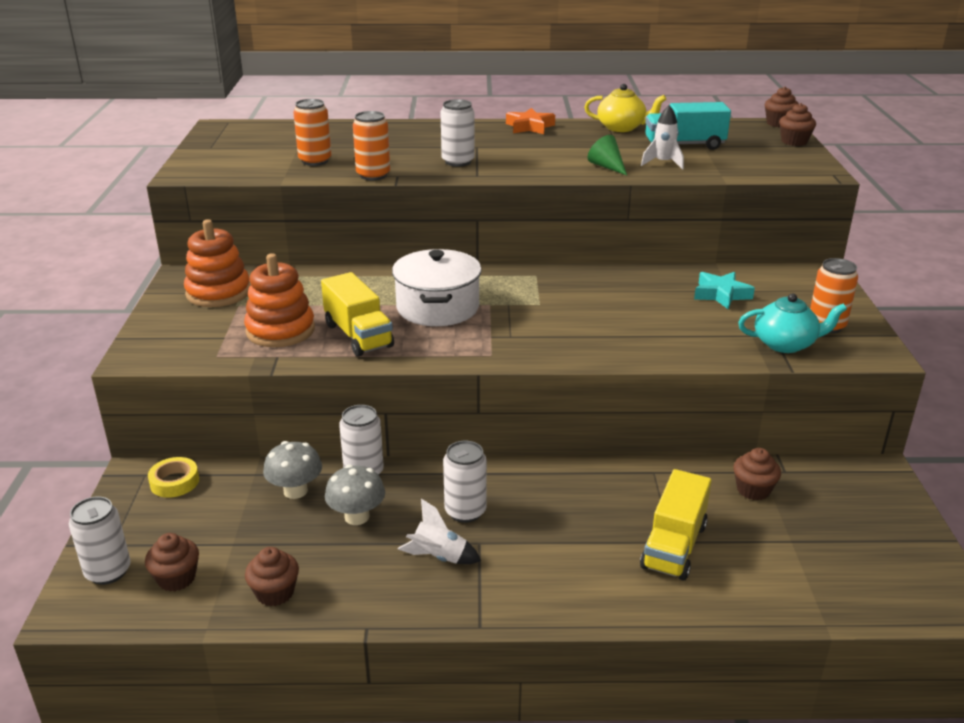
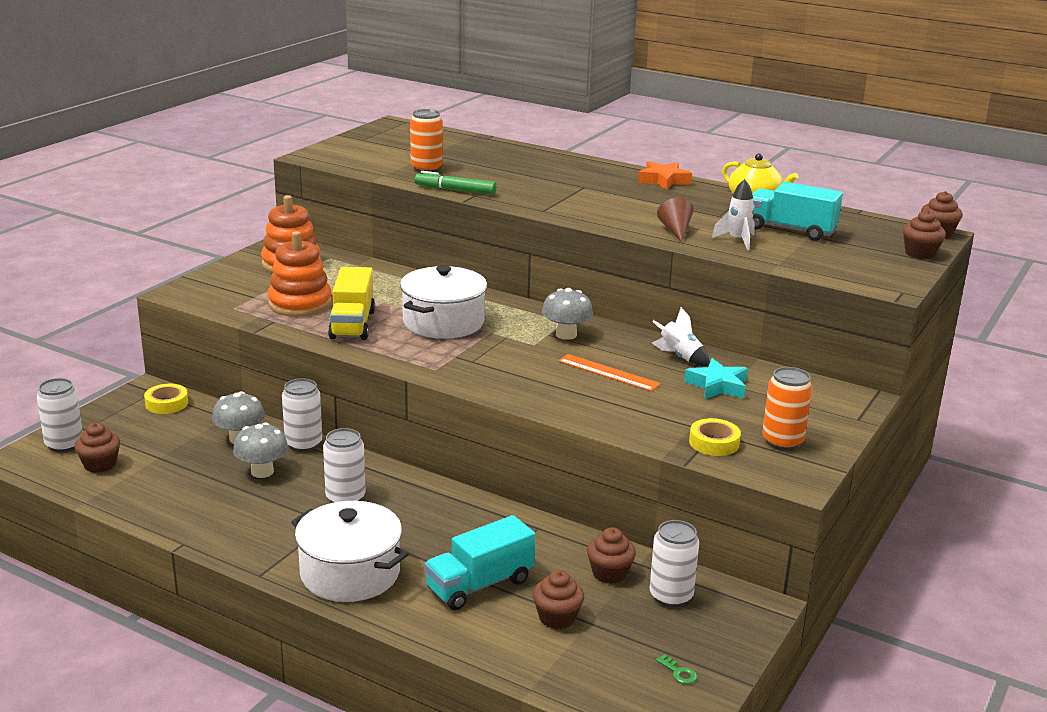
camera: 30 degrees right, 5 degrees down
(275, 593) = (150, 498): brown cupcake -> brown cupcake (557, 618)
(373, 175) = (455, 190): orange can -> green marker
(439, 557) = (287, 520): white rocket -> white rocket (680, 357)
(458, 162) = (545, 196): white can -> white can (671, 596)
(553, 287) = (566, 335): none -> grey mushroom
(558, 585) = (350, 573): none -> white pot
(607, 167) = (675, 231): green cone -> brown cone
(630, 310) = (608, 372): none -> orange ruler
(674, 546) = (479, 585): yellow truck -> turquoise truck
(785, 344) = (714, 443): turquoise teapot -> yellow tape
(902, 554) = (679, 672): none -> green key

